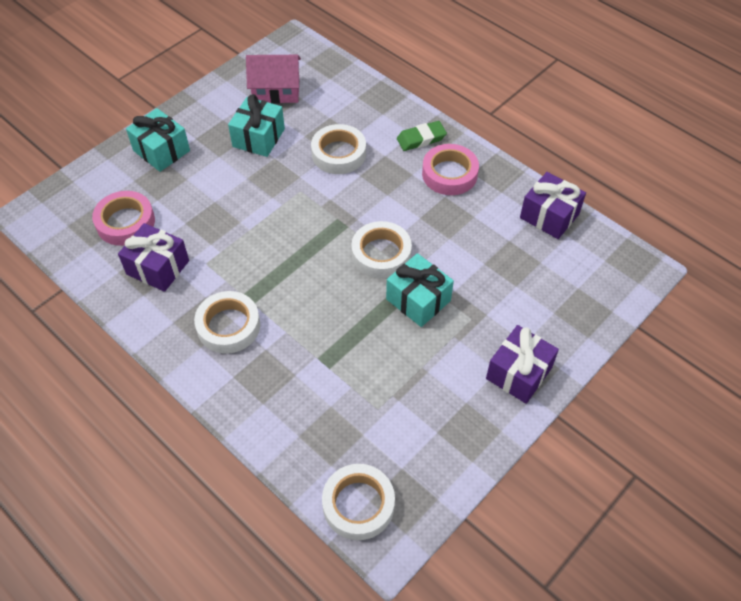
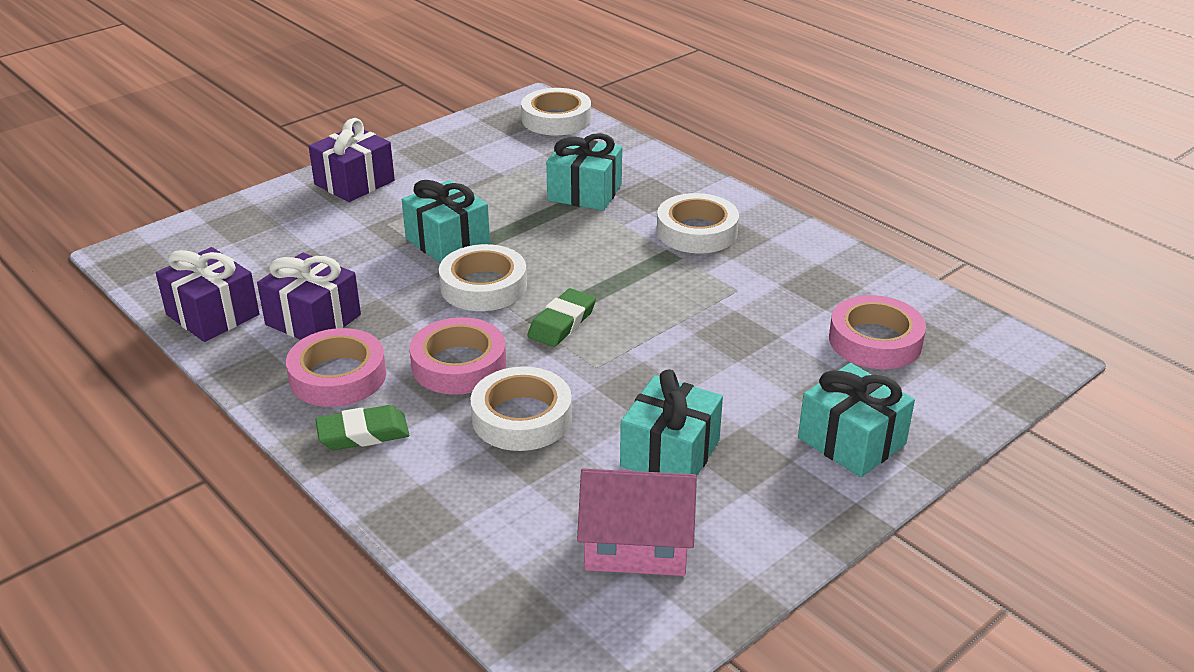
camera: 175 degrees left, 20 degrees down
(158, 267) = (806, 288): purple gift -> purple gift (313, 320)
(319, 373) = (584, 193): none -> turquoise gift
(324, 224) = (562, 323): none -> green eraser
(381, 187) = (459, 364): none -> pink tape

